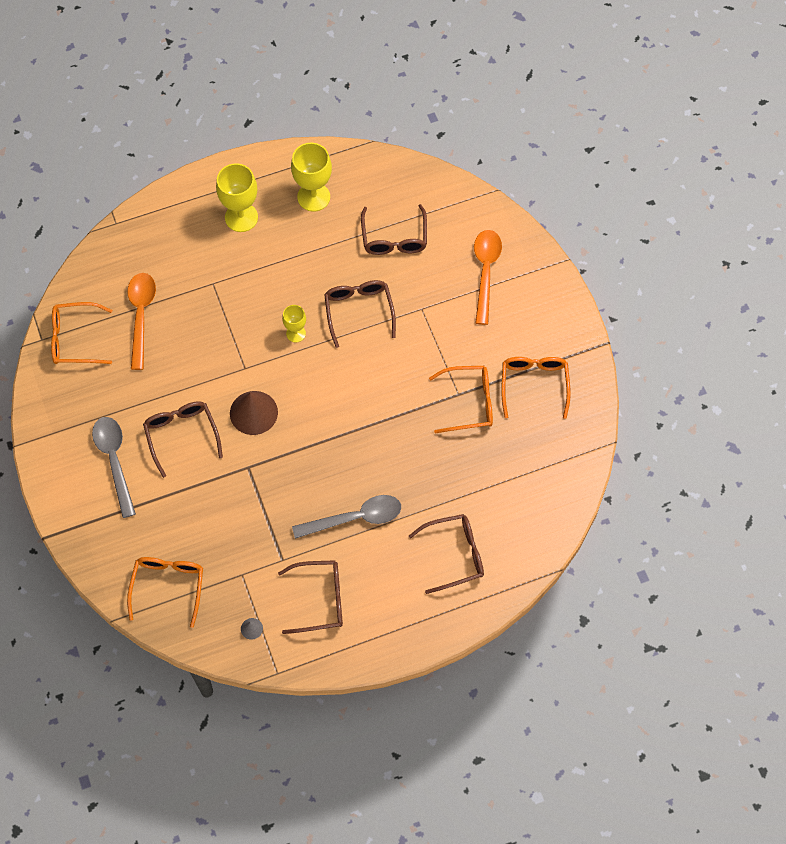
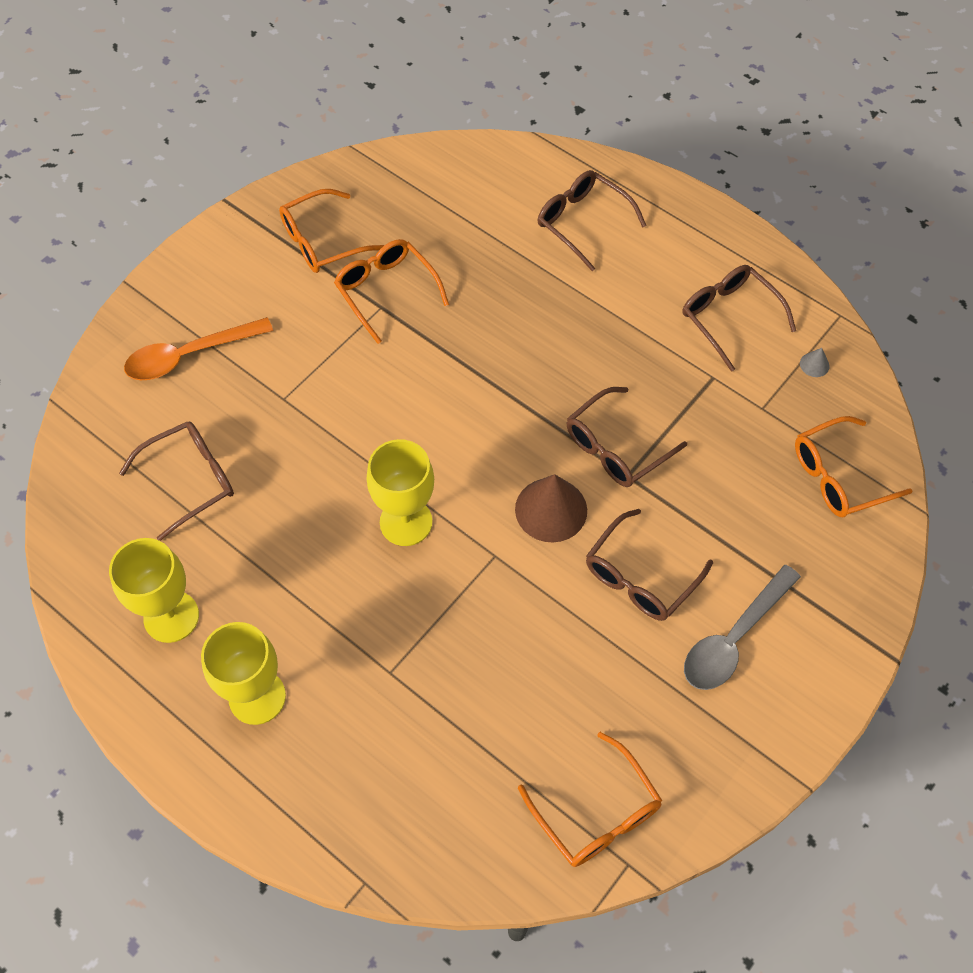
camera: 120 degrees left, 5 degrees down
(141, 315) = (500, 740): orange spoon -> none
(296, 333) = (406, 522): yellow goblet -> yellow goblet, size x1.75
(355, 518) = (609, 331): grey spoon -> none
(359, 311) = (328, 466): brown glasses -> brown glasses (616, 447)

